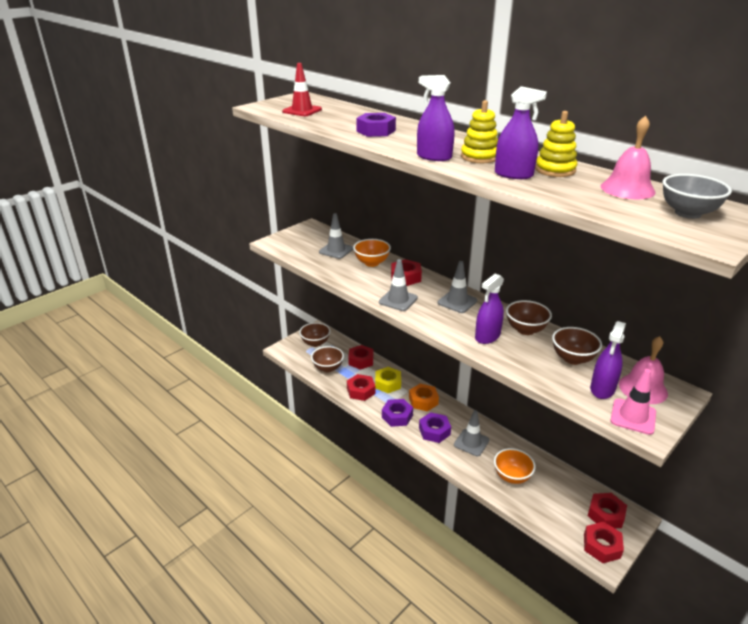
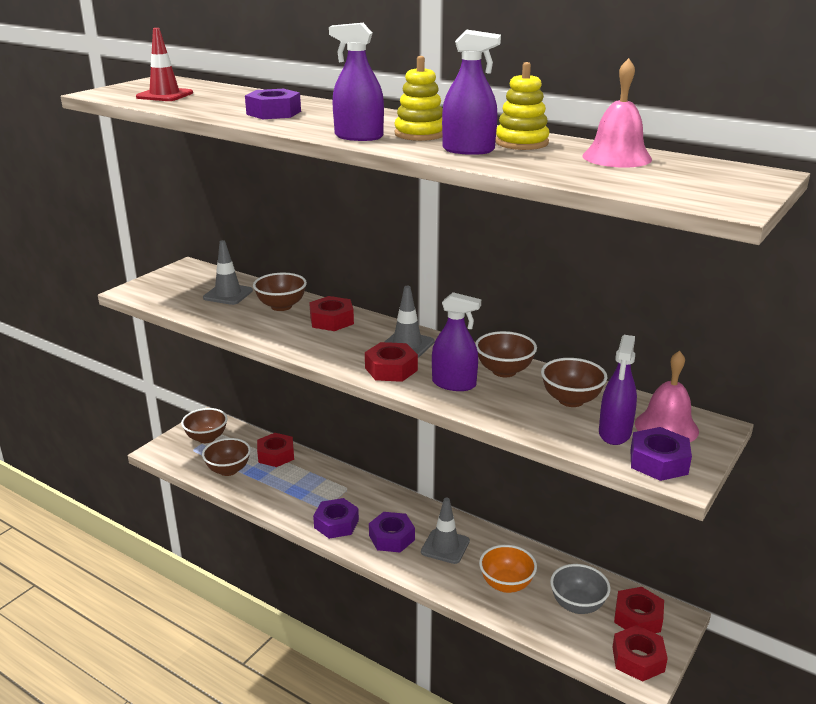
camera: 10 degrees left, 5 degrees down
(361, 391) = (280, 495): red nut -> red nut (391, 369)
(372, 263) = (281, 306): orange bowl -> brown bowl
(388, 383) = (318, 481): yellow nut -> none
(398, 300) = (324, 350): grey traffic cone -> none
(423, 401) = (371, 499): orange nut -> none
(487, 336) = (454, 384): purple spray bottle -> purple spray bottle turned 105 degrees counterclockwise
(633, 416) = (658, 462): pink traffic cone -> purple nut
(688, 213) = (695, 178): grey bowl -> grey bowl (577, 605)

